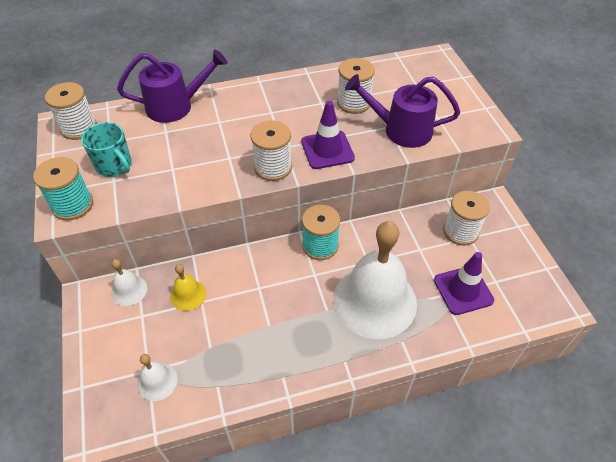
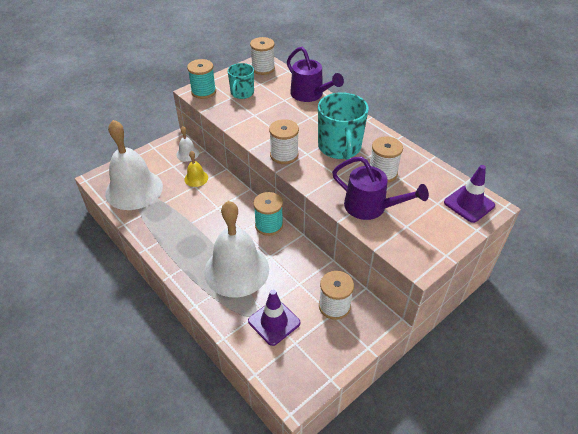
camera: 65 degrees right, 5 degrees down
(157, 381) = (134, 189): white bell -> white bell, size x2.32
(291, 118) = (339, 147): none -> turquoise mug
(327, 150) = (319, 175): purple traffic cone -> purple traffic cone (469, 204)
(400, 130) = (371, 207): purple watering can -> purple watering can turned 135 degrees clockwise

